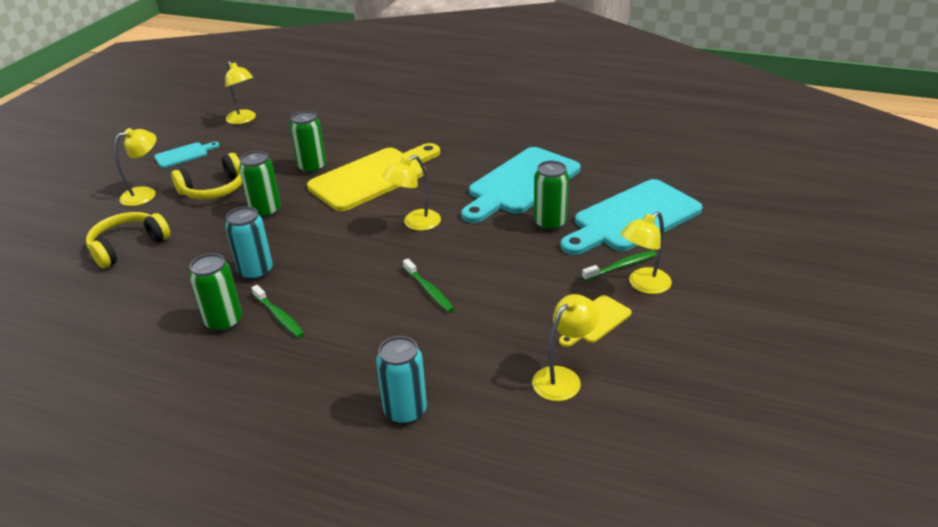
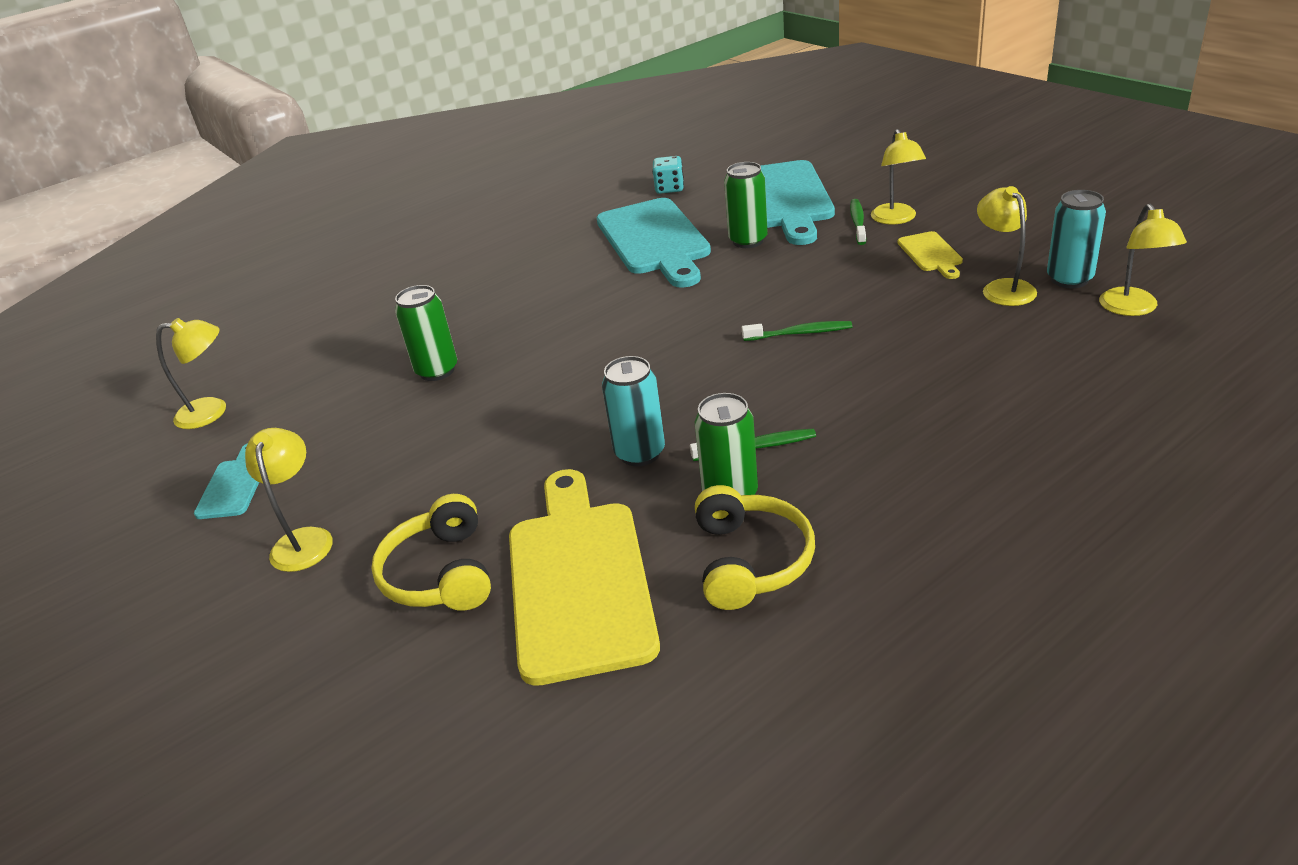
camera: 55 degrees left, 0 degrees up
(214, 189) = (381, 465): yellow headphones -> yellow headphones (750, 560)
(266, 211) = (500, 425): green can -> none
(373, 177) = (522, 328): yellow cutting board -> yellow cutting board (579, 579)
(405, 411) = (997, 385): turquoise can -> turquoise can (1069, 279)
(415, 223) = (658, 318): yellow lamp -> yellow lamp (1133, 309)
(606, 161) = (669, 188): none -> turquoise dice

